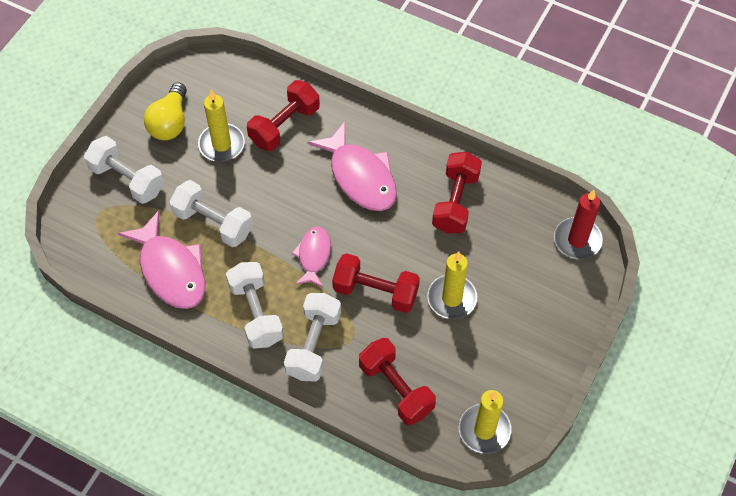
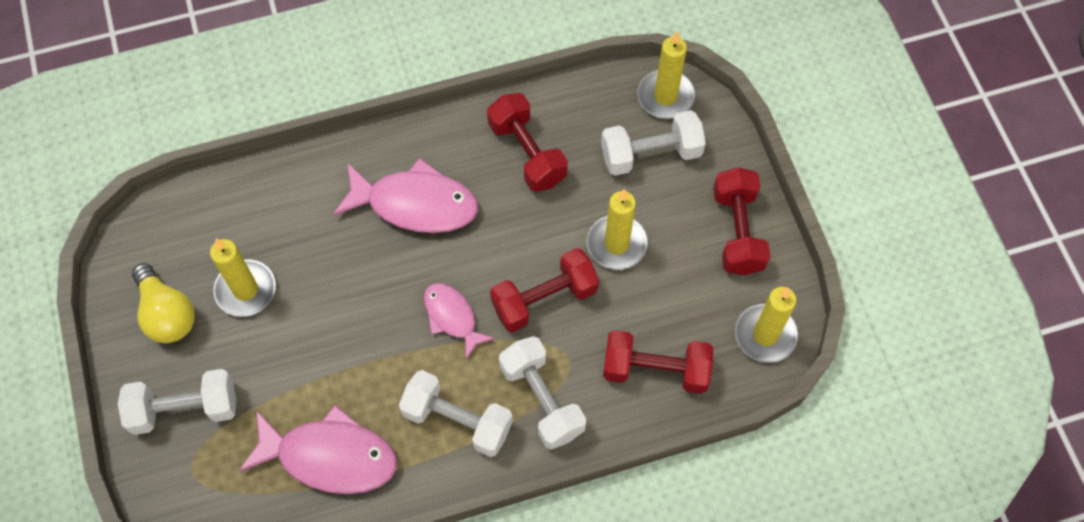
camera: 45 degrees left, 5 degrees up
(213, 223) = (321, 373): white dumbbell -> white dumbbell (651, 154)
(284, 125) = (289, 217): red dumbbell -> red dumbbell (737, 231)
(577, 240) = (665, 96): red candle -> yellow candle

